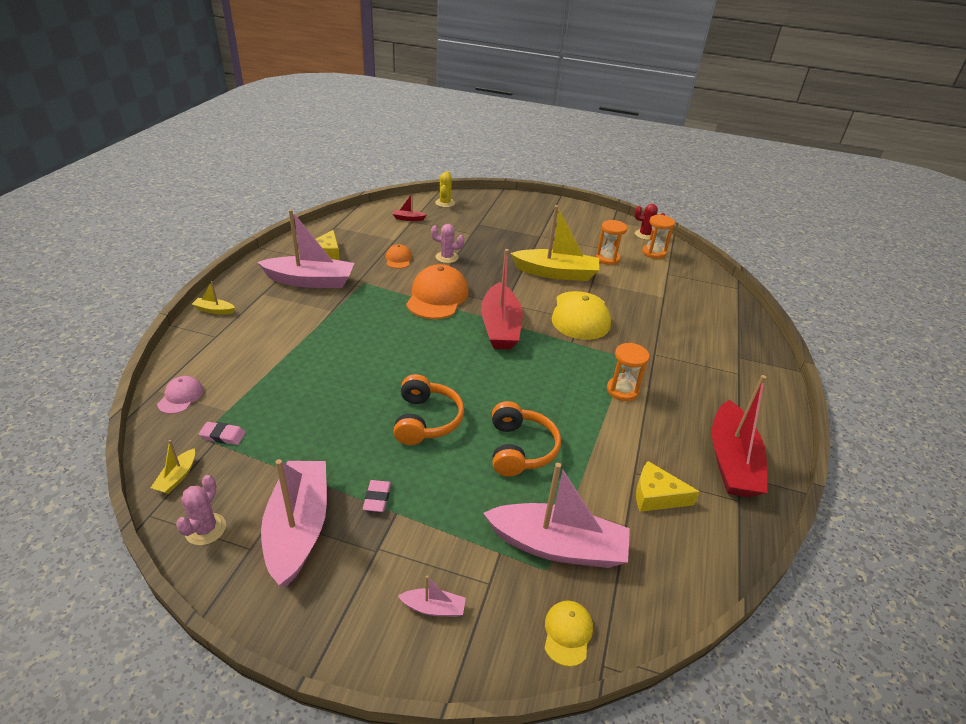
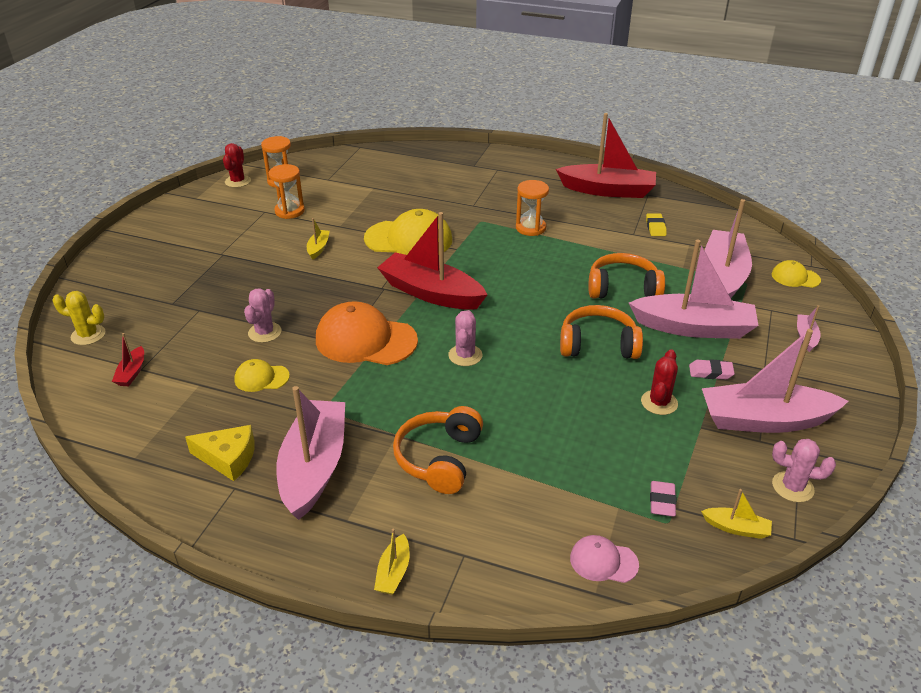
camera: 85 degrees left, 0 degrees up
(304, 328) = (439, 458): none -> orange headphones
(339, 451) = (659, 402): none -> red cactus
(398, 259) = (261, 378): orange cap -> yellow cap
(416, 342) = (465, 355): none -> pink cactus
(452, 497) = (693, 327): none -> pink boat
(500, 327) = (431, 293): red boat -> red boat turned 150 degrees counterclockwise
(556, 273) = (318, 248): yellow boat -> yellow boat, size x0.42
(656, 496) = (655, 227): yellow cheese -> yellow eraser

